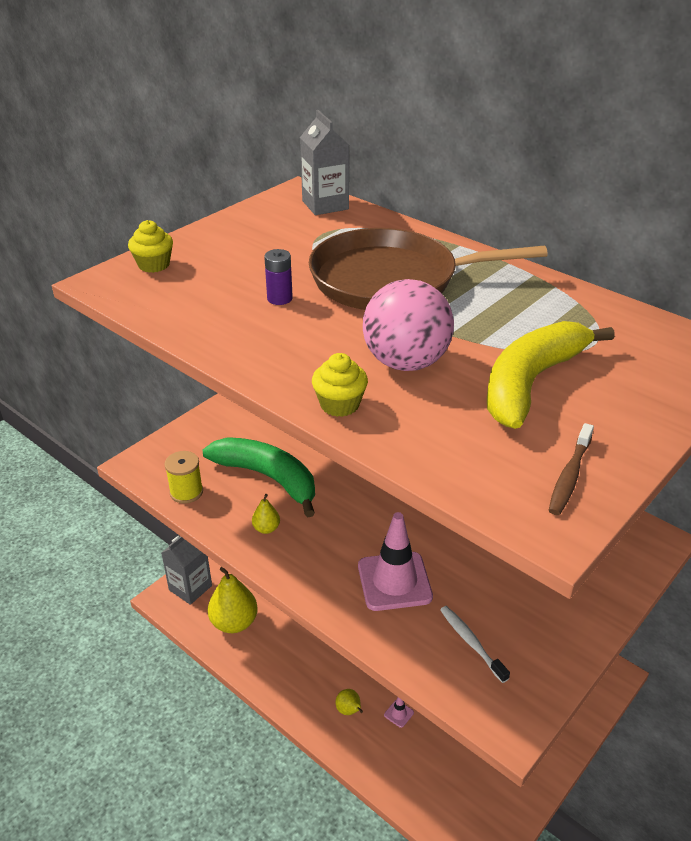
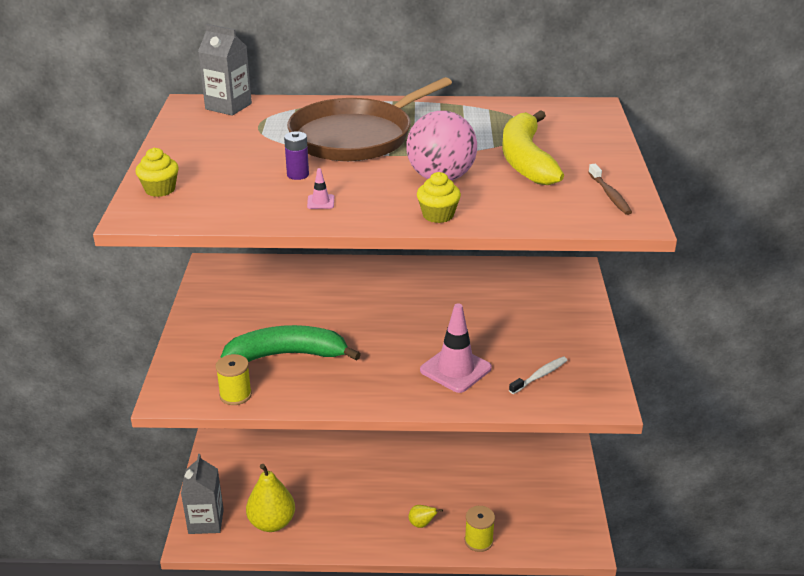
camera: 40 degrees left, 5 degrees down
(266, 528) = (329, 385): yellow pear -> none
(383, 765) = (478, 541): none -> yellow spool
(398, 714) = (456, 504): pink traffic cone -> pink traffic cone (320, 202)
(471, 642) = (540, 376): white toothbrush -> white toothbrush turned 120 degrees clockwise

